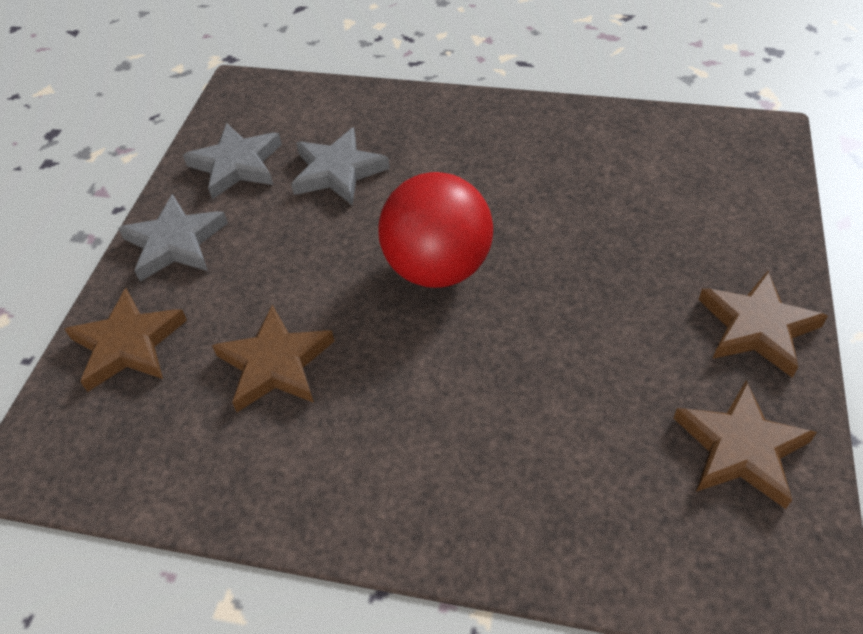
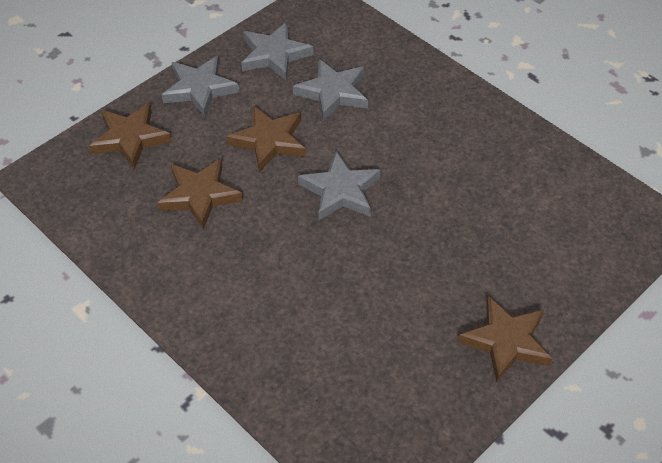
camera: 30 degrees right, 0 degrees up
(438, 268) = (340, 191): red ball -> grey star
(740, 448) = (421, 399): brown star -> brown star (269, 141)

